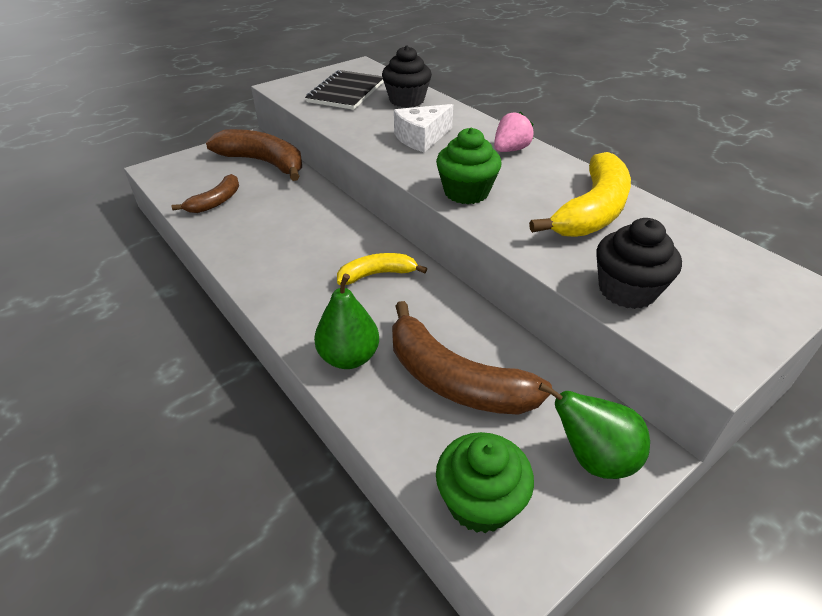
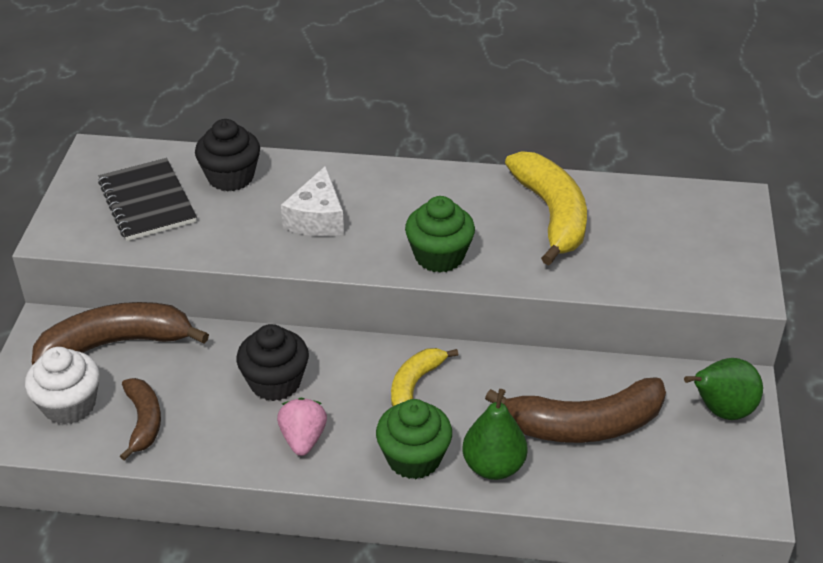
camera: 45 degrees left, 0 degrees up
(200, 175) = (69, 405): none -> white cupcake
(480, 502) = (695, 488): green cupcake -> green cupcake (414, 458)
(510, 150) = (413, 186): pink strawberry -> pink strawberry (303, 439)
(627, 290) = (650, 272): black cupcake -> black cupcake (275, 382)

